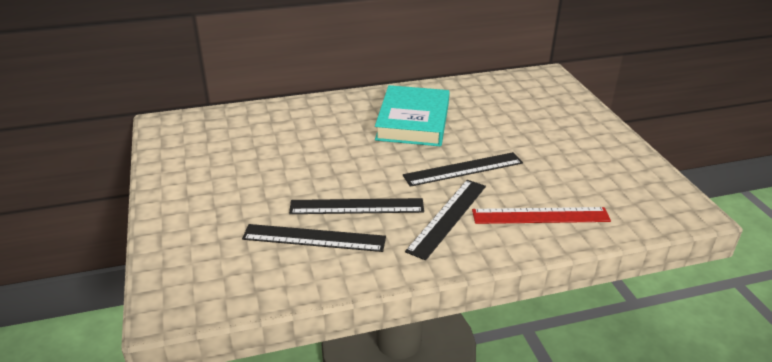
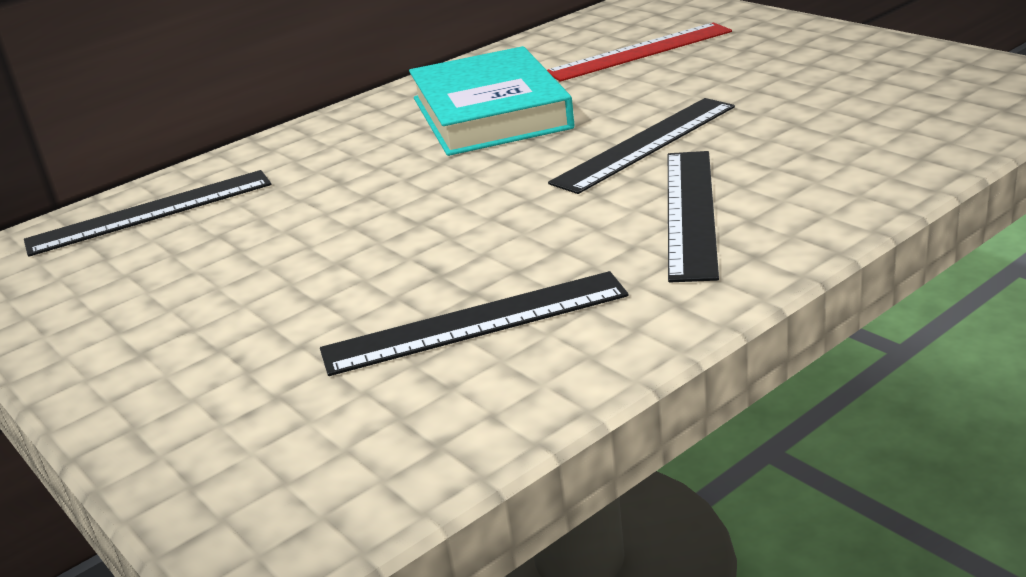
camera: 20 degrees left, 5 degrees down
(356, 207) = (510, 252): black ruler -> black ruler (150, 212)
(540, 215) = (839, 159): red ruler -> red ruler (639, 52)

